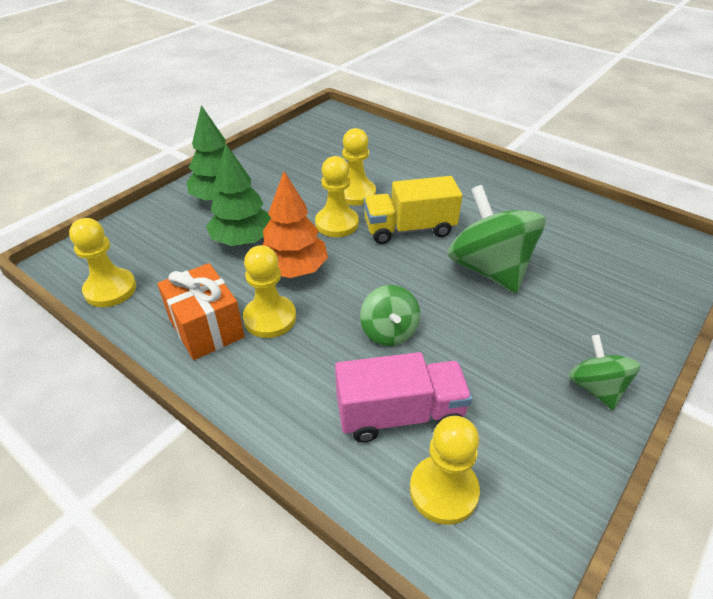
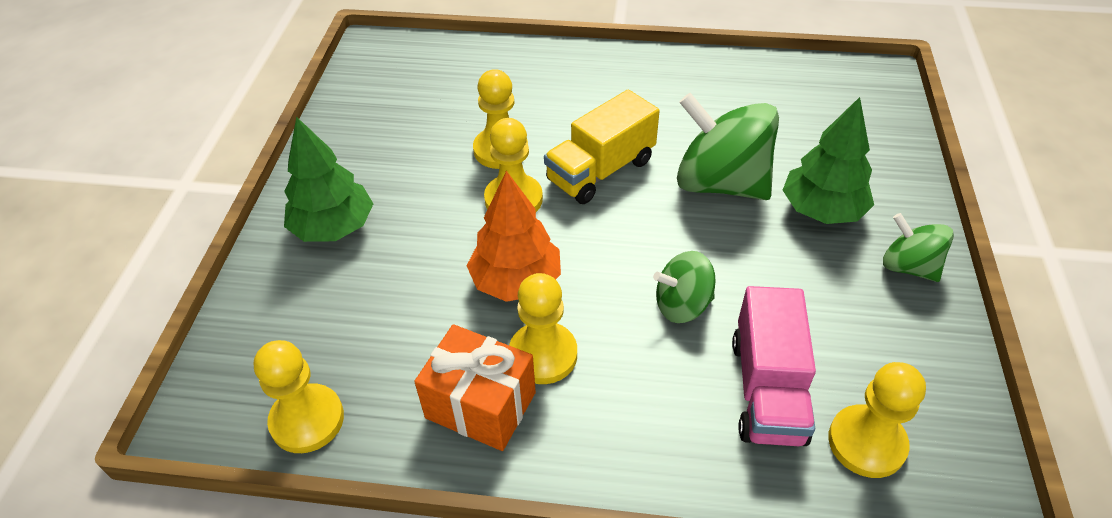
camera: 30 degrees left, 5 degrees up
(243, 240) = (419, 272): green tree -> green tree (822, 210)
(389, 332) = (682, 305): green spinning top -> green spinning top turned 120 degrees clockwise
(400, 414) = (767, 389): pink truck -> pink truck turned 135 degrees clockwise

